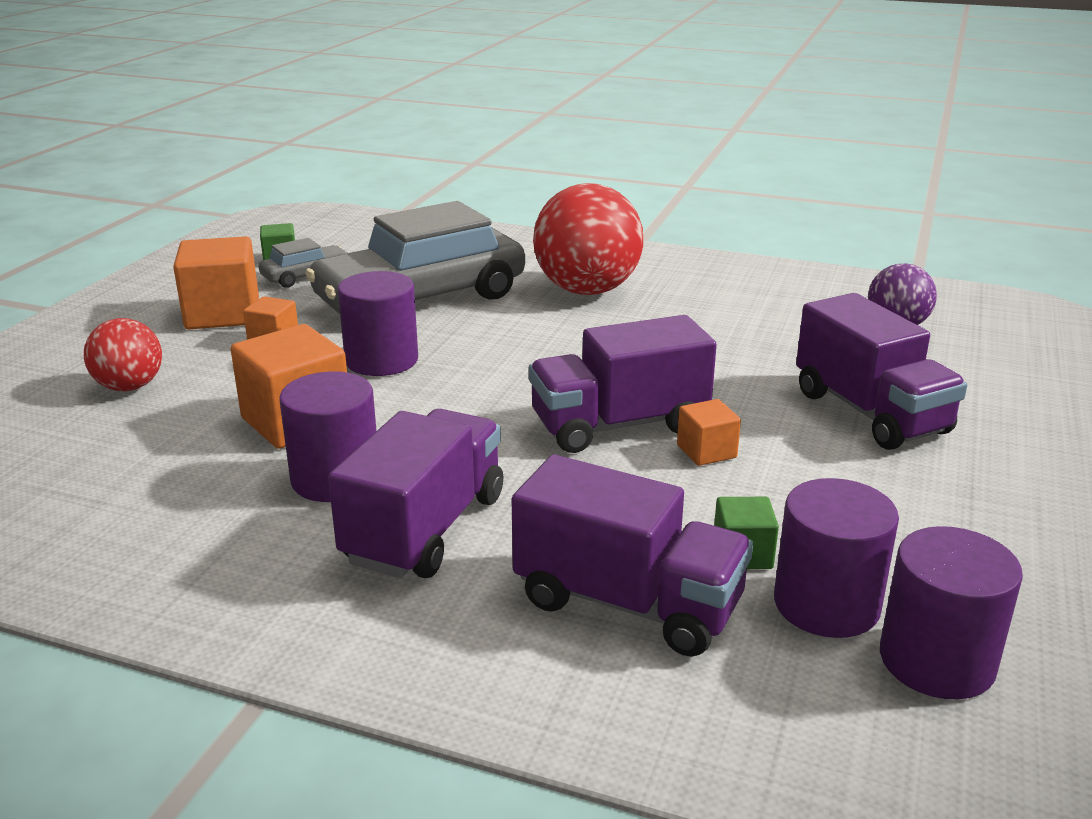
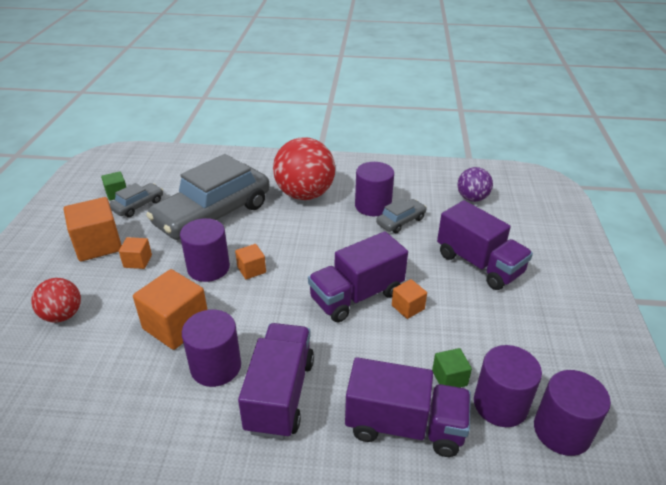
camera: 15 degrees left, 10 degrees up
(451, 371) = (251, 270): none -> orange cube
(702, 316) = (373, 206): none -> purple cylinder
(745, 341) = (401, 221): none -> grey car

